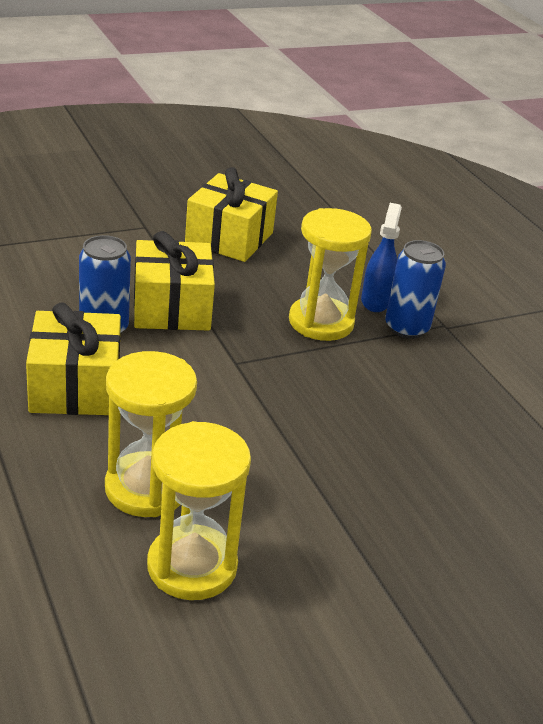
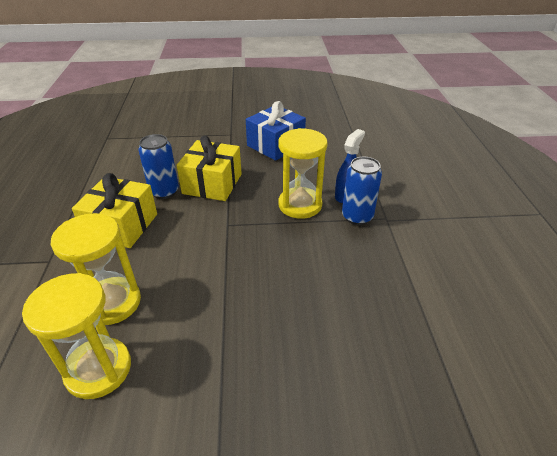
camera: 25 degrees right, 5 degrees up
(229, 238) = (275, 145): yellow gift -> blue gift

